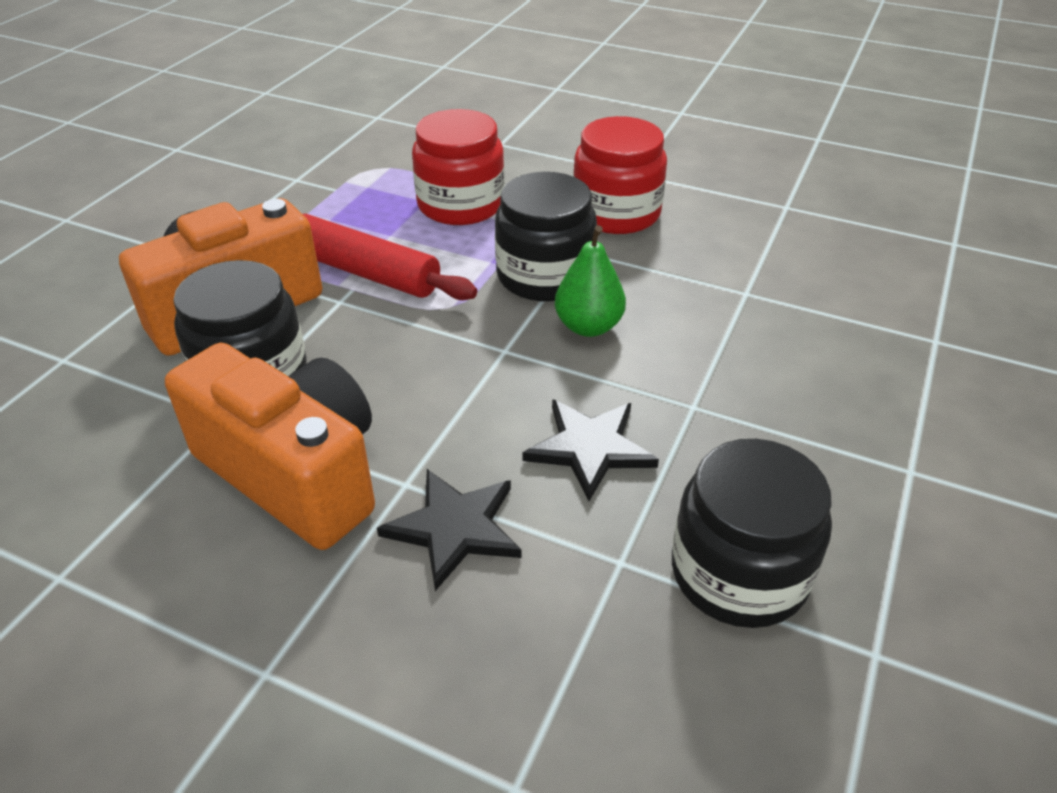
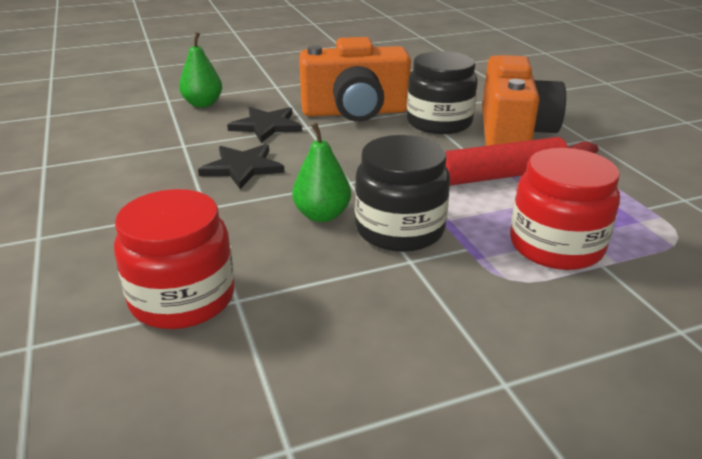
camera: 135 degrees right, 10 degrees down
(468, 702) = (203, 104): none -> green pear
(616, 213) = (440, 314): red jar -> red jar (182, 298)
(739, 573) = (124, 162): black jar -> none

